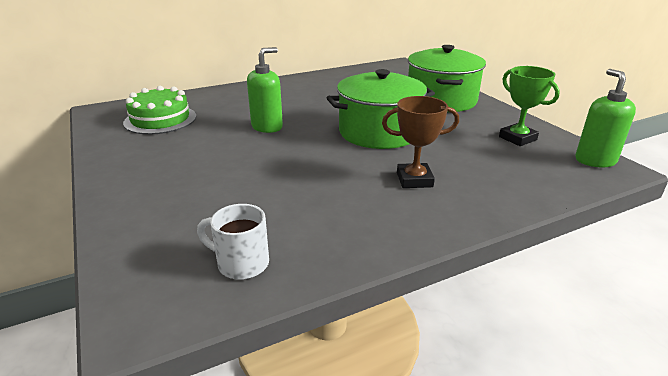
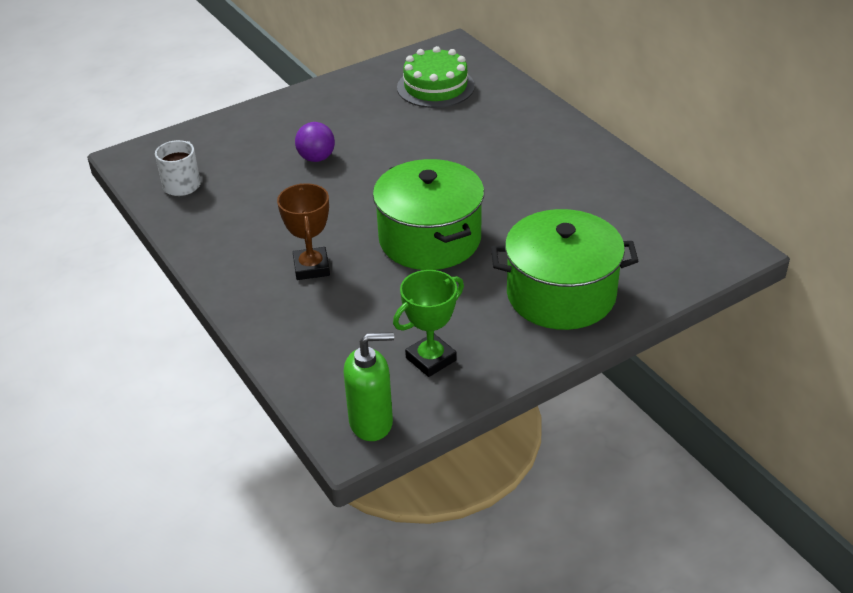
camera: 85 degrees right, 10 degrees up
(237, 174) = (316, 158): none -> purple ball
(267, 127) = (429, 157): green soap dispenser -> none

